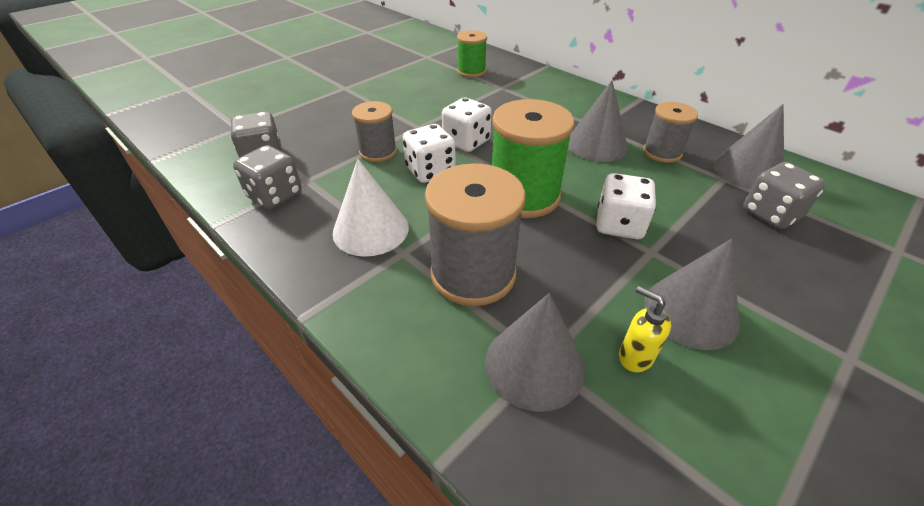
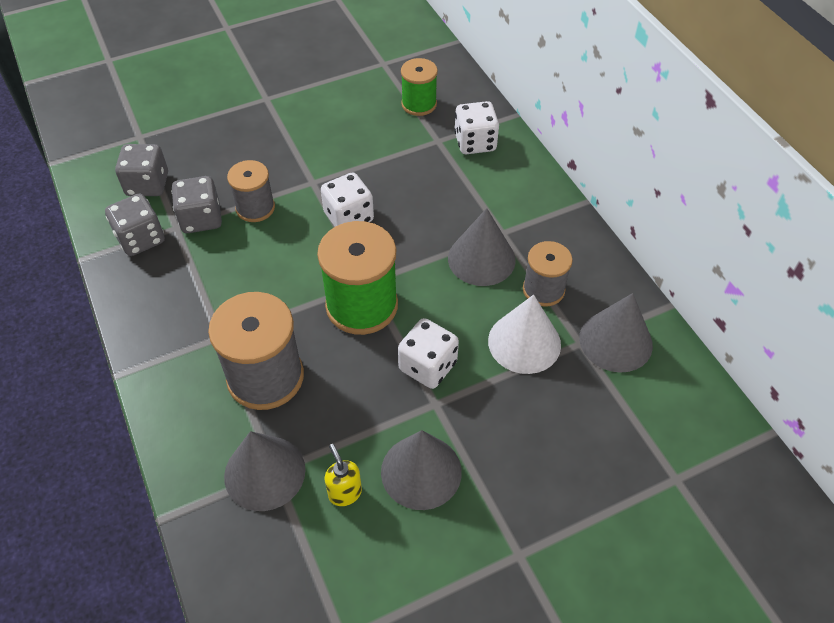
camera: 20 degrees right, 10 degrees up
(370, 229) = (205, 303): white cone -> white cone (524, 342)
(430, 171) = (292, 248): white dice -> white dice (475, 142)
(771, 214) = (588, 400): grey dice -> grey dice (201, 219)

